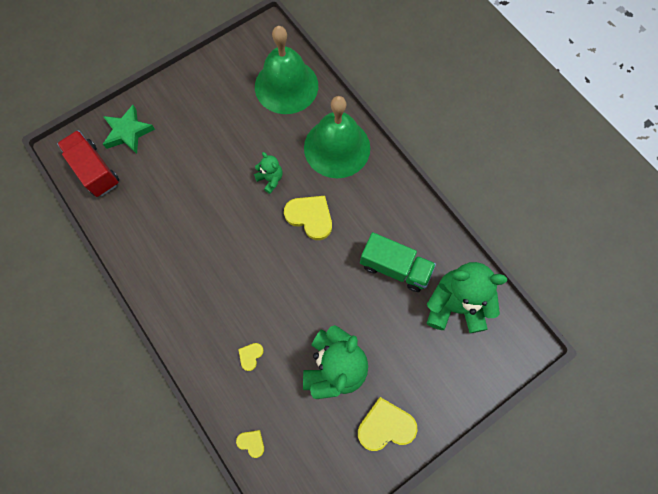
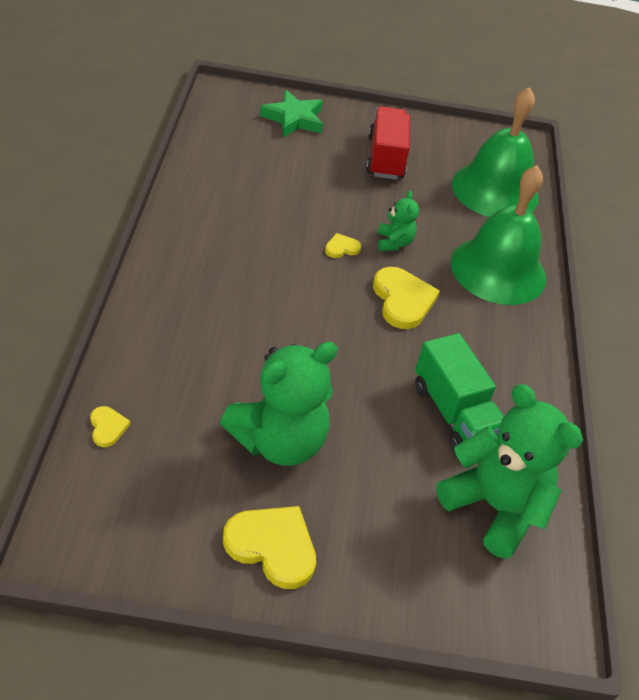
camera: 35 degrees right, 25 degrees down
(95, 170) = (230, 122): red truck -> red truck (385, 158)
(250, 356) = (200, 357): yellow heart -> yellow heart (341, 248)

